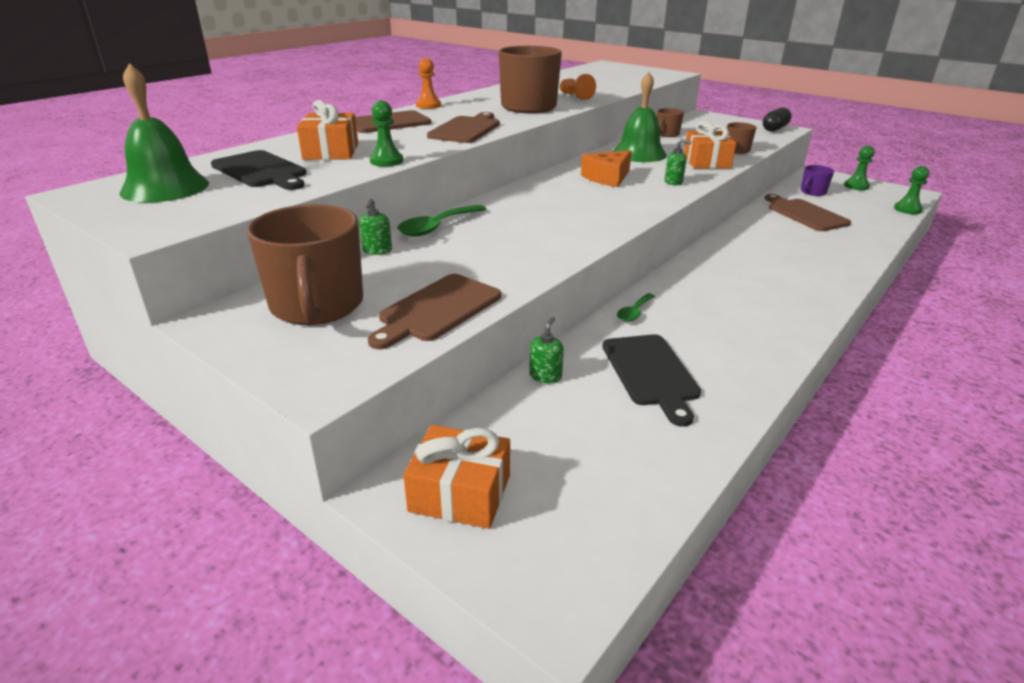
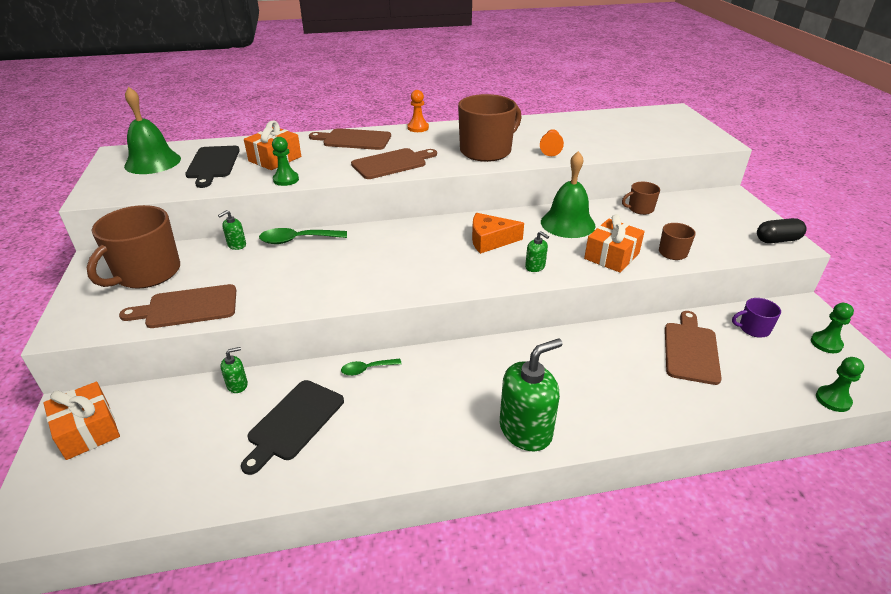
camera: 40 degrees right, 5 degrees up
(808, 294) = (525, 430): none -> green soap dispenser

